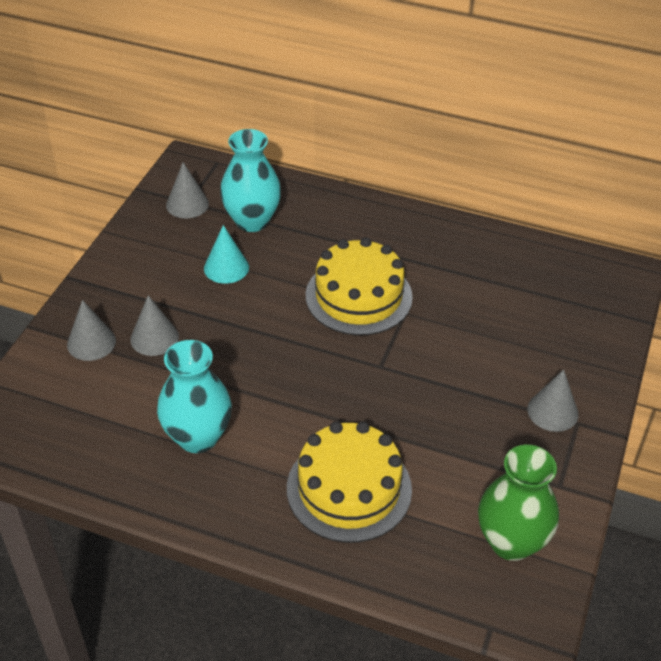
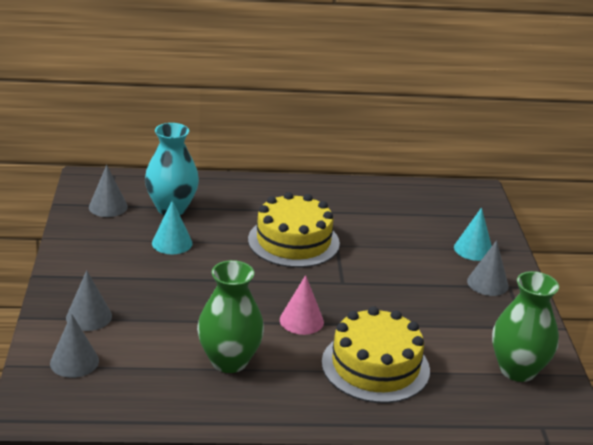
camera: 25 degrees left, 15 degrees down
(154, 338) = (143, 302): grey cone -> grey cone (74, 361)
(198, 437) = (229, 361): turquoise vase -> green vase
(304, 405) = (301, 320): none -> pink cone
(566, 358) = (473, 249): none -> turquoise cone

